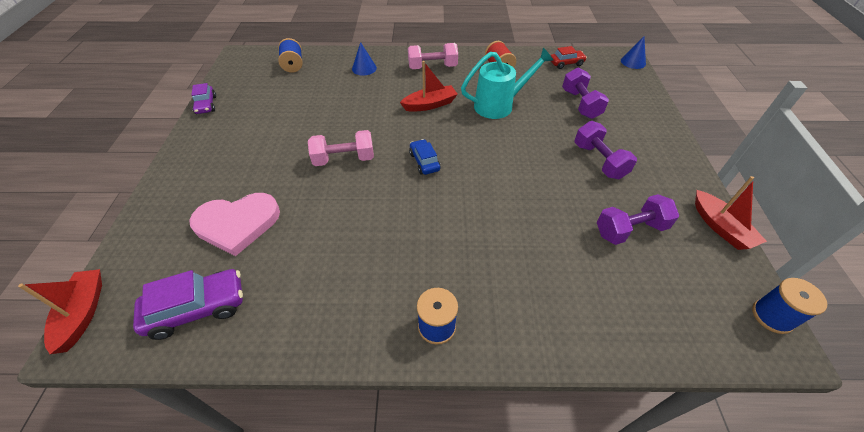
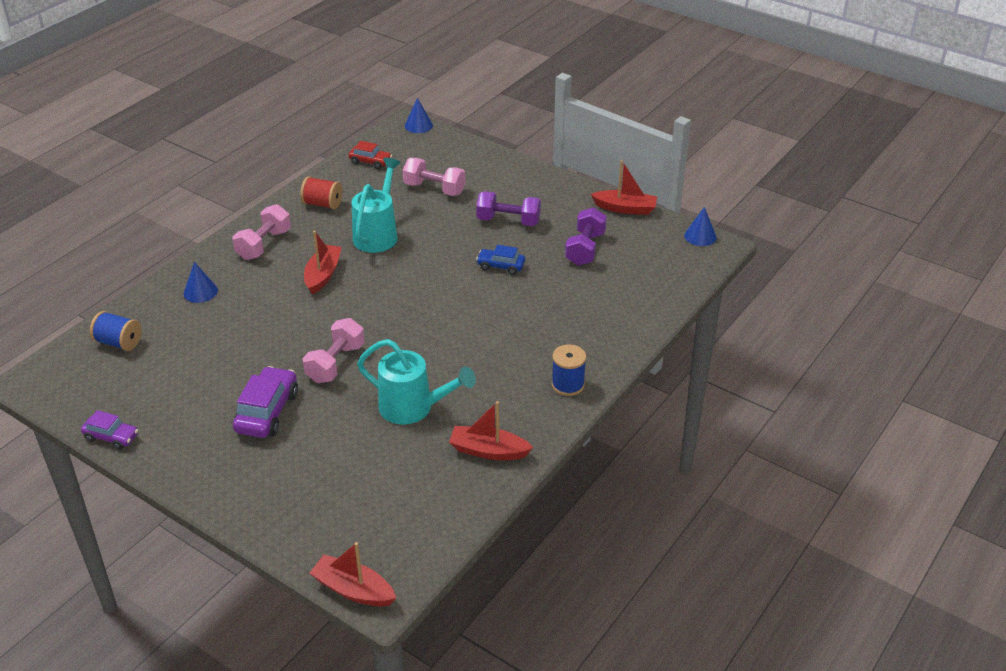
camera: 55 degrees left, 10 degrees down
(197, 308) = (422, 512): purple car -> purple car (267, 412)
(237, 224) = (345, 462): pink heart -> none
(302, 313) = (488, 451): none -> red boat
(325, 229) = (413, 408): none -> turquoise watering can
(424, 162) = (398, 315): blue car -> blue car (501, 266)
(566, 63) = (370, 162): red car -> red car turned 90 degrees clockwise
(580, 104) = (434, 189): purple dumbbell -> pink dumbbell
(772, 316) = (700, 236): blue spool -> blue cone

